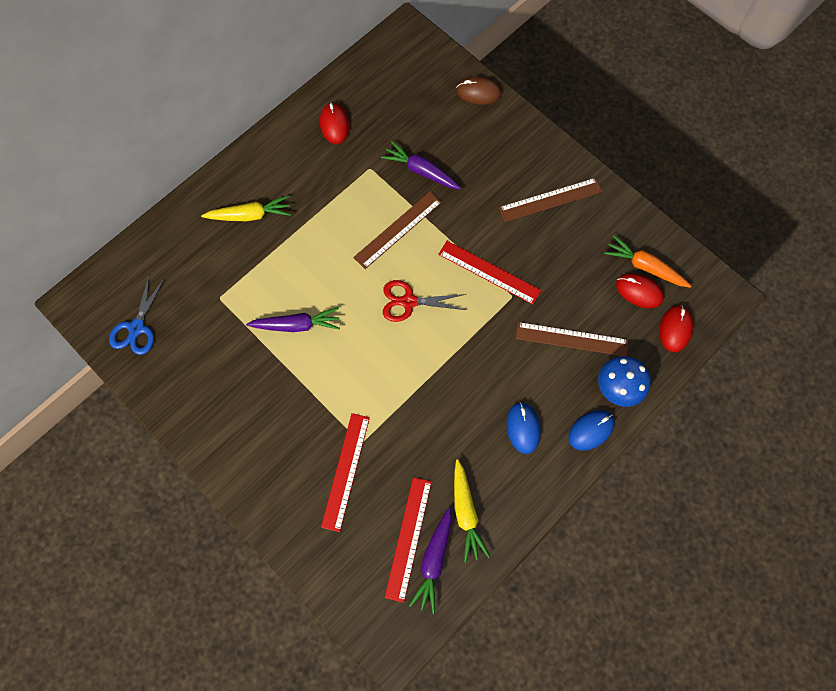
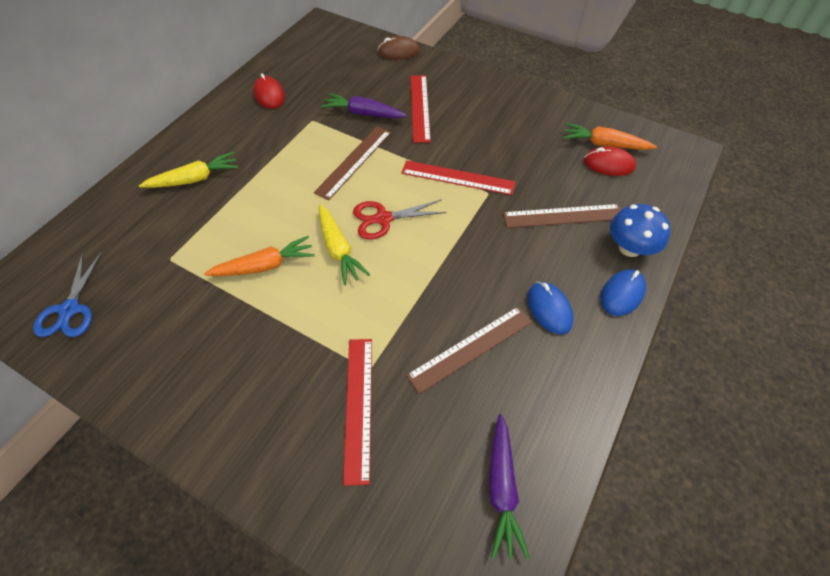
camera: 15 degrees left, 15 degrees down
(297, 325) = (264, 265): purple carrot -> orange carrot
(408, 538) = (461, 468): red ruler -> red ruler (420, 107)
(466, 512) = (520, 417): yellow carrot -> yellow carrot (338, 249)
(550, 199) = (493, 112): brown ruler -> brown ruler (470, 348)
(675, 329) = (658, 186): red mouse -> none

